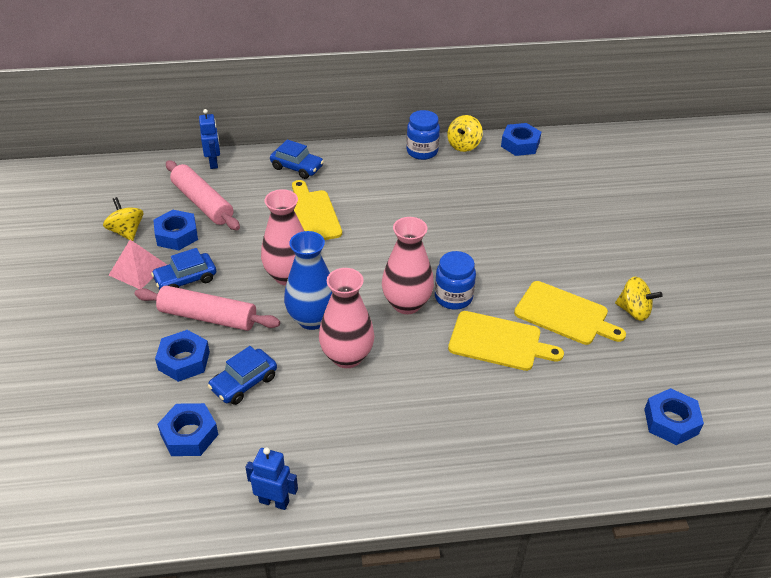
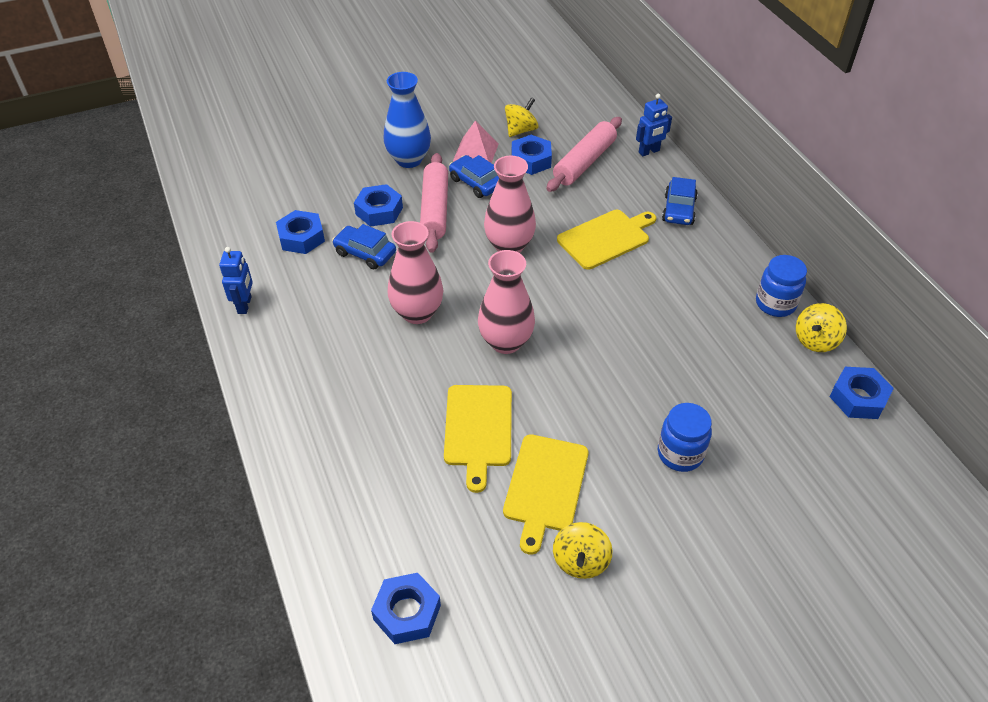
camera: 75 degrees right, 5 degrees up
(312, 319) = (457, 277): blue vase -> blue vase (409, 159)
(453, 297) = (531, 378): blue jar -> blue jar (680, 454)
(463, 145) = (815, 340): yellow spinning top -> yellow spinning top turned 60 degrees counterclockwise

